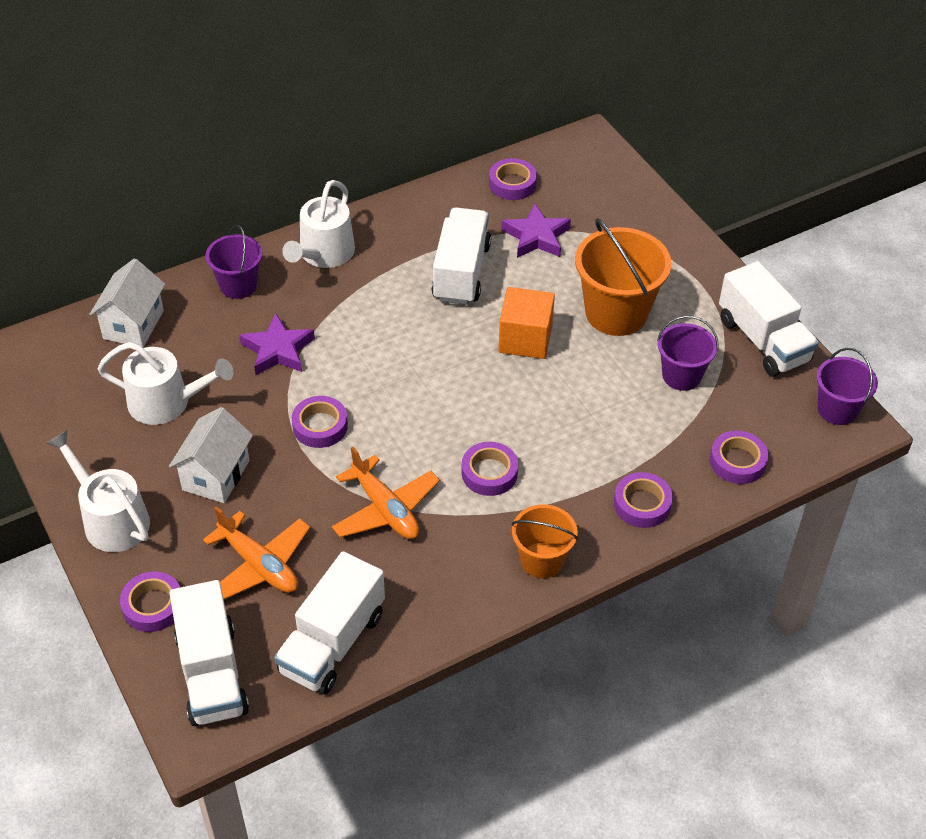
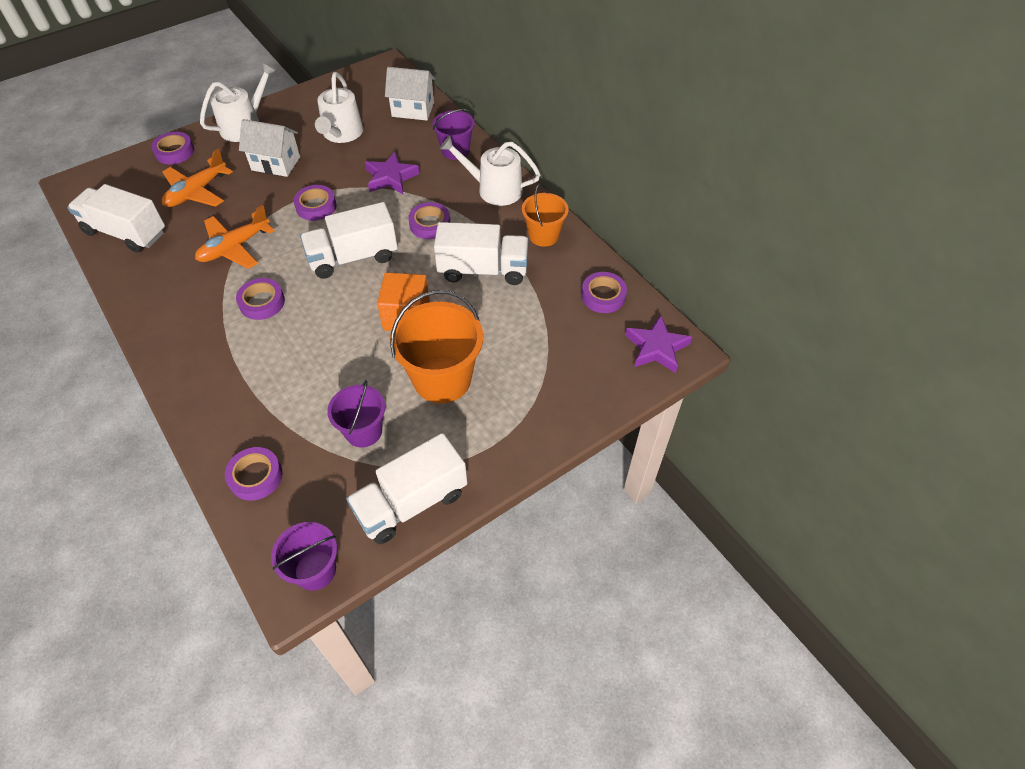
camera: 85 degrees right, 5 degrees up
(212, 673) = (117, 182): white truck -> white truck (353, 257)
(536, 237) = (535, 317): purple star -> purple star (656, 348)
(542, 560) = (171, 339): orange bucket -> orange bucket (543, 235)
(642, 504) = (216, 403): purple tape -> purple tape (430, 224)

